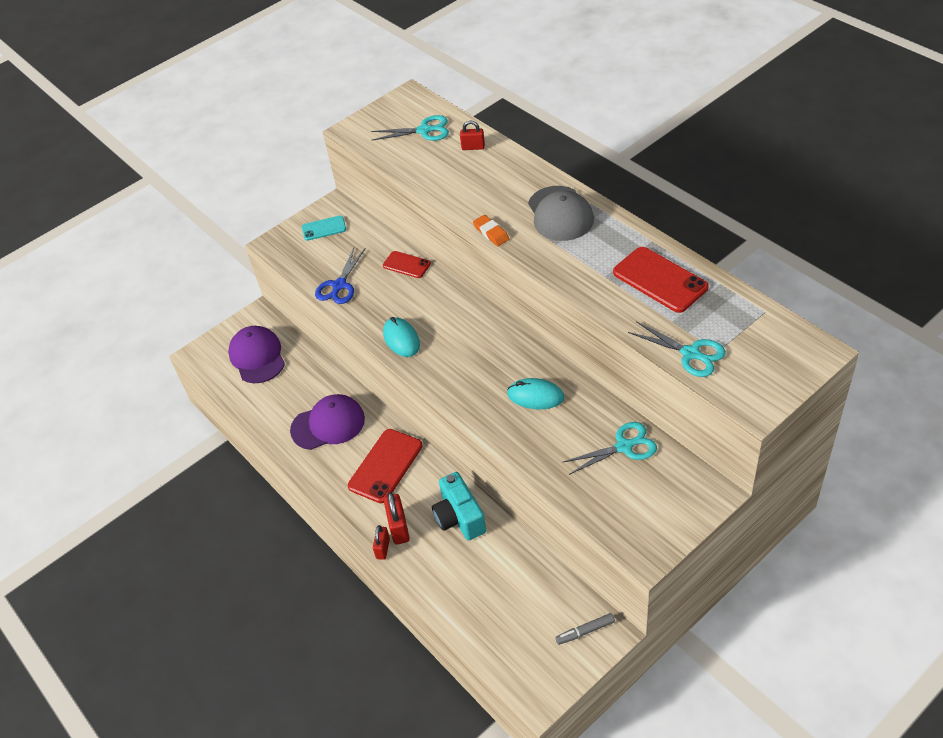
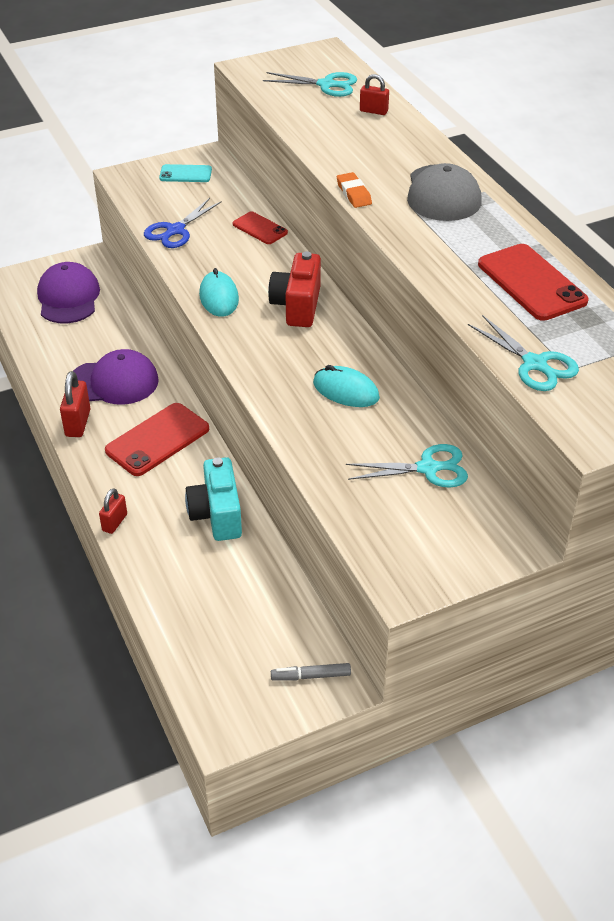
camera: 10 degrees right, 5 degrees down
(399, 528) = (143, 506): red padlock -> red padlock (78, 423)
(466, 330) = (297, 306): none -> red camera

